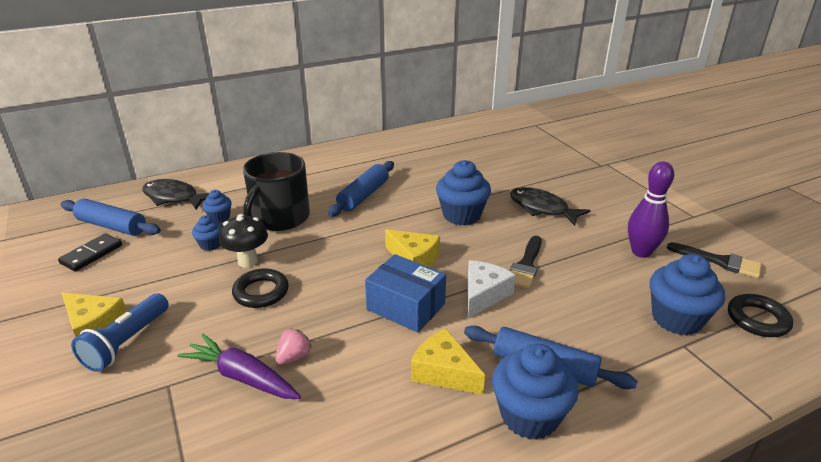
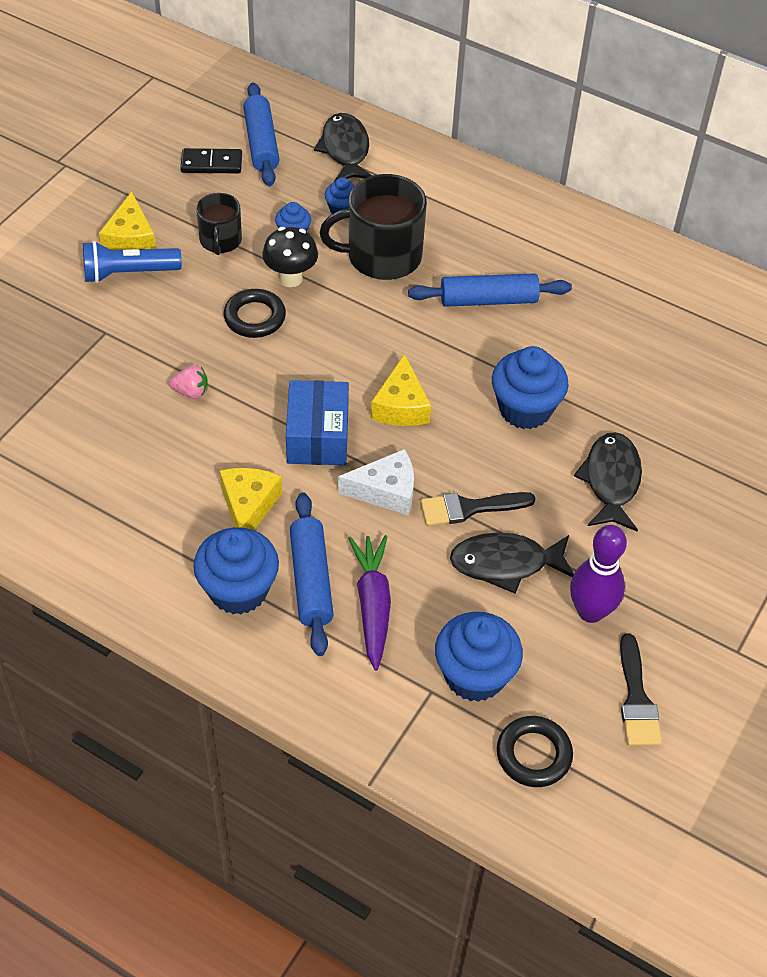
camera: 55 degrees right, 20 degrees up
(167, 279) = (220, 241): none -> black mug
(242, 377) = (145, 372): purple carrot -> purple carrot (372, 605)
(583, 269) = (506, 563): none -> black fish

